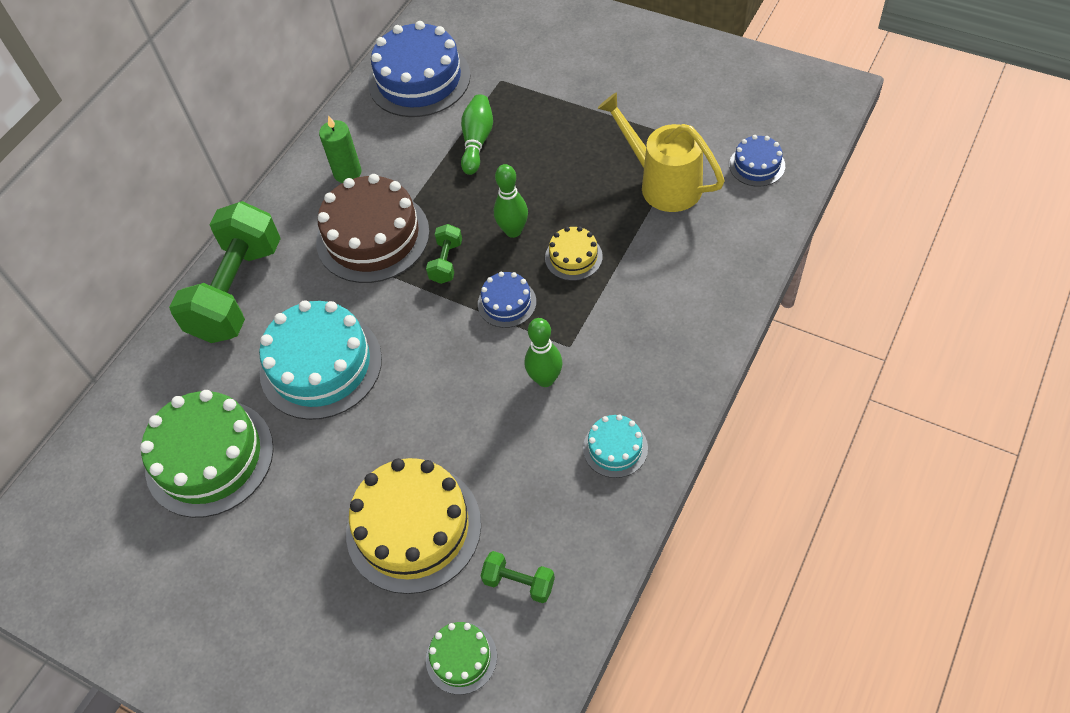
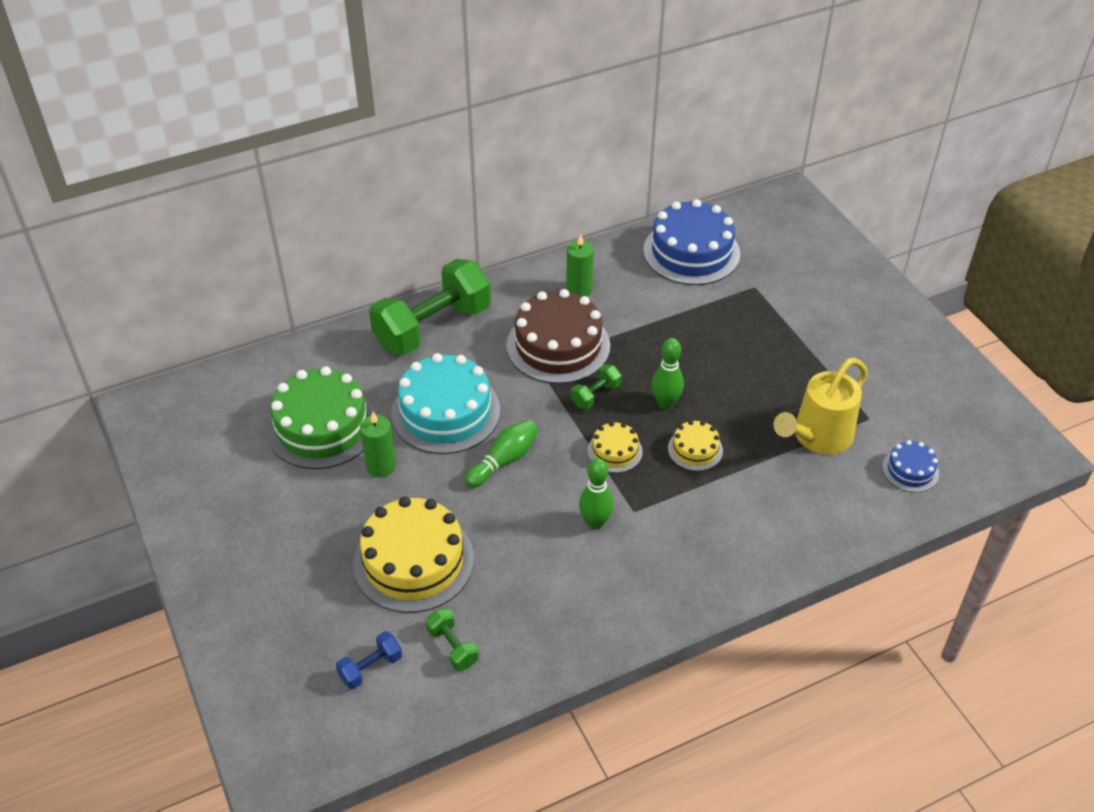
camera: 30 degrees right, 10 degrees down
(303, 458) = (381, 466): none -> green candle
(461, 658) = (371, 668): green cake -> blue dumbbell
(477, 141) = (695, 322): green bowling pin -> green bowling pin (504, 461)
(507, 303) = (615, 451): blue cake -> yellow cake
(615, 448) = (603, 604): turquoise cake -> none
(662, 183) = (817, 437): yellow watering can -> yellow watering can turned 120 degrees counterclockwise

